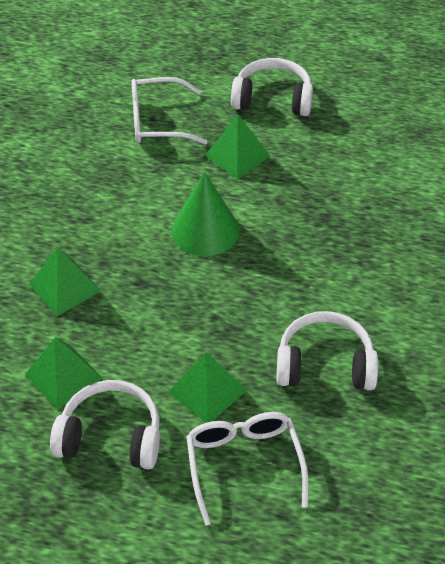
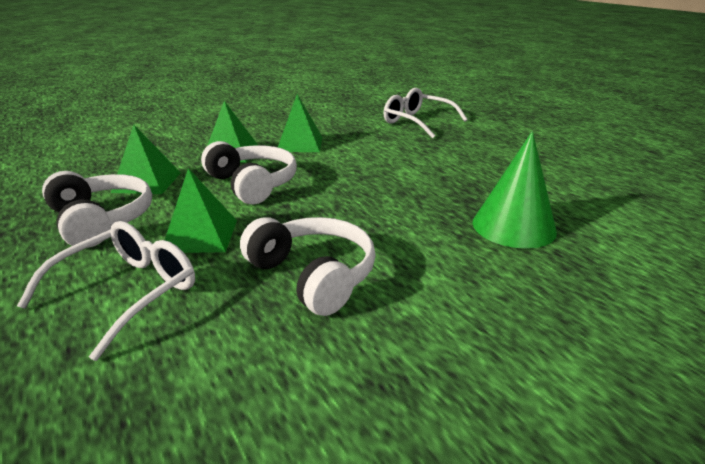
camera: 45 degrees right, 20 degrees down
(205, 230) = (361, 168): green cone -> green cone (513, 226)
(237, 156) = (447, 149): green pyramid -> green pyramid (299, 144)
(272, 99) = (520, 139): white headphones -> white headphones (253, 184)

